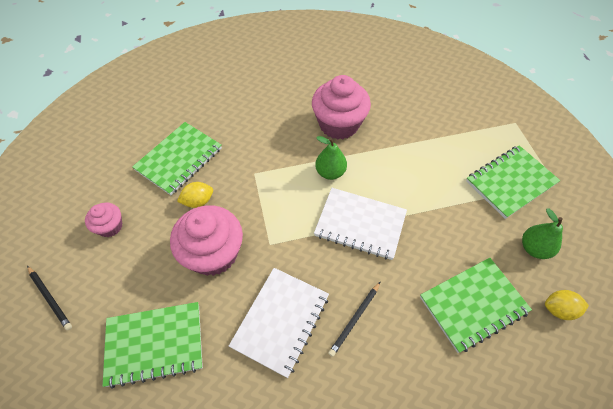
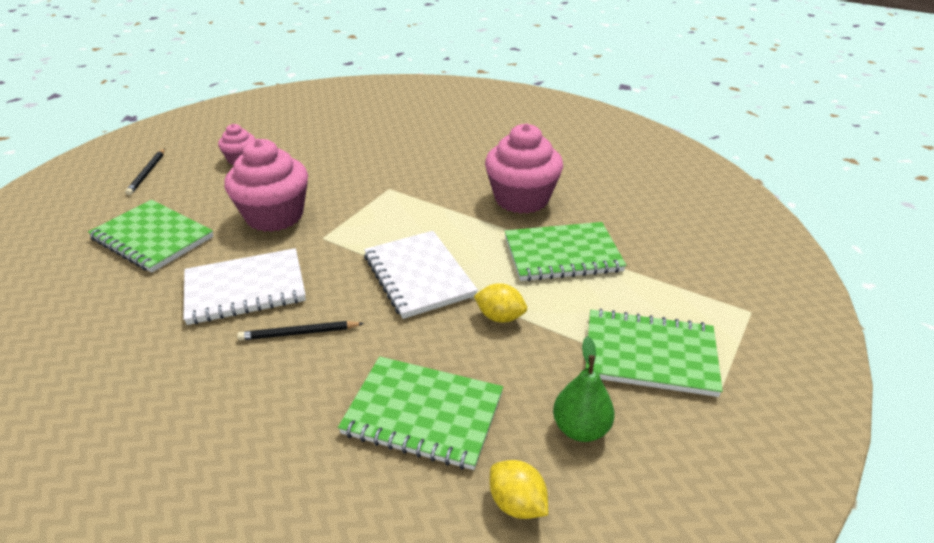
camera: 45 degrees right, 20 degrees down
(179, 159) = (348, 149): green notebook -> green notebook (562, 254)
(198, 201) = (318, 180): yellow lemon -> yellow lemon (500, 317)
(330, 172) = (454, 225): green pear -> none

